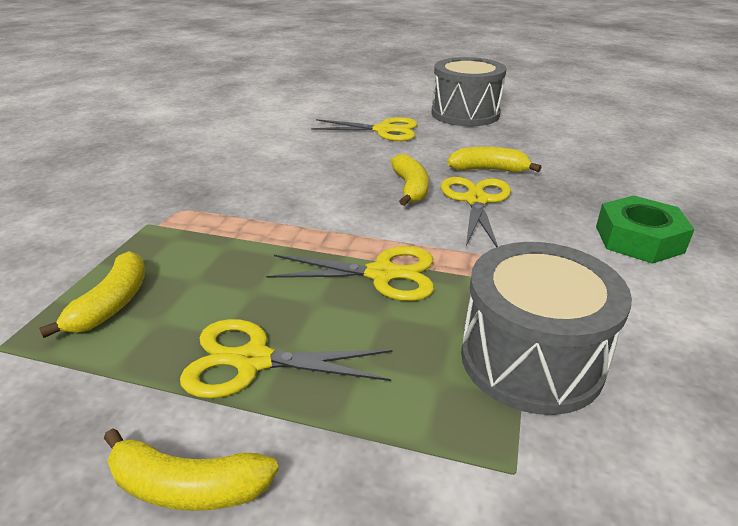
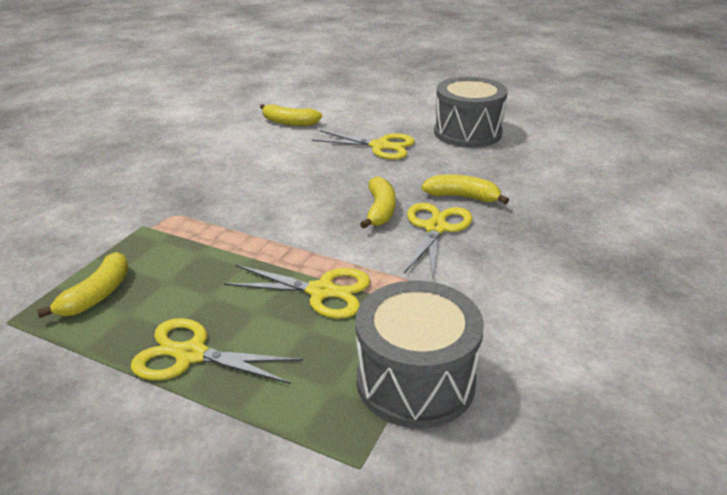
camera: 10 degrees right, 0 degrees up
(187, 486) = (116, 443): yellow banana -> yellow banana (289, 122)
(638, 239) = (571, 281): green nut -> none

